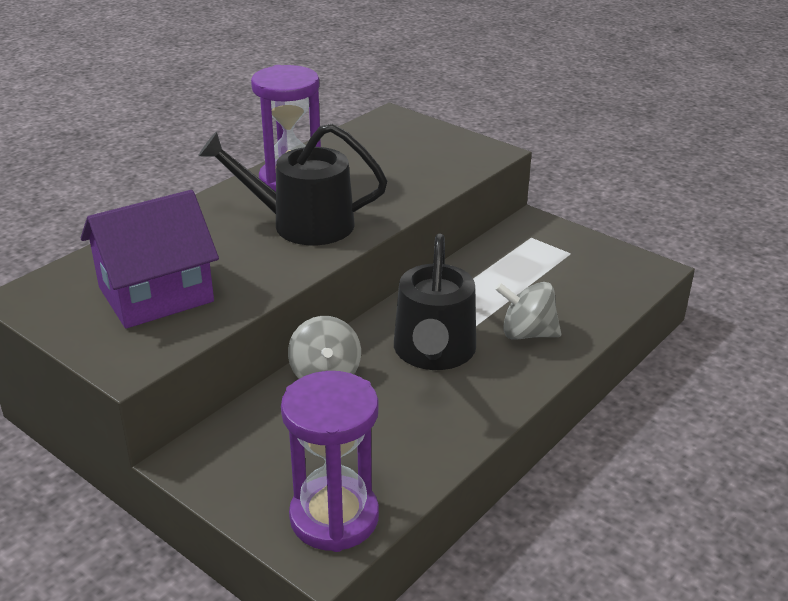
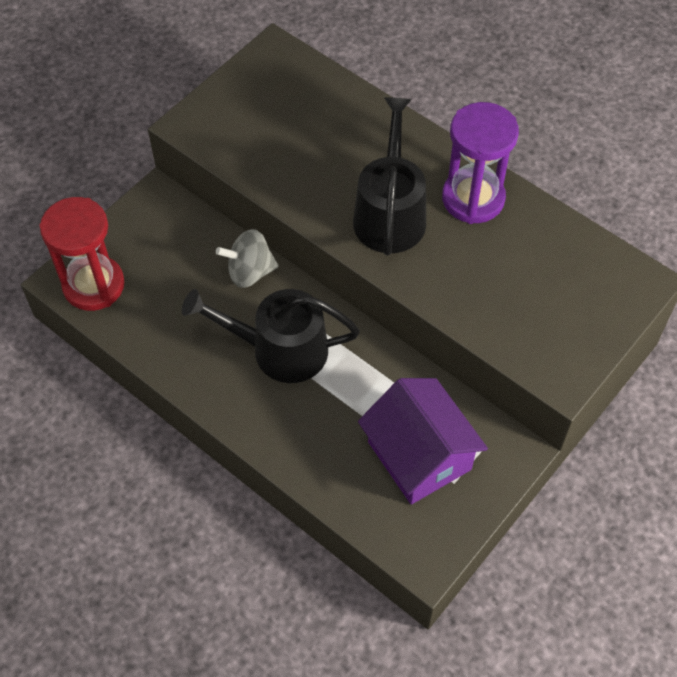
camera: 90 degrees right, 25 degrees up
(156, 294) = (275, 127): purple house -> purple house (419, 455)
(334, 517) = (93, 285): purple hourglass -> red hourglass
(527, 333) = (307, 426): grey spinning top -> none

